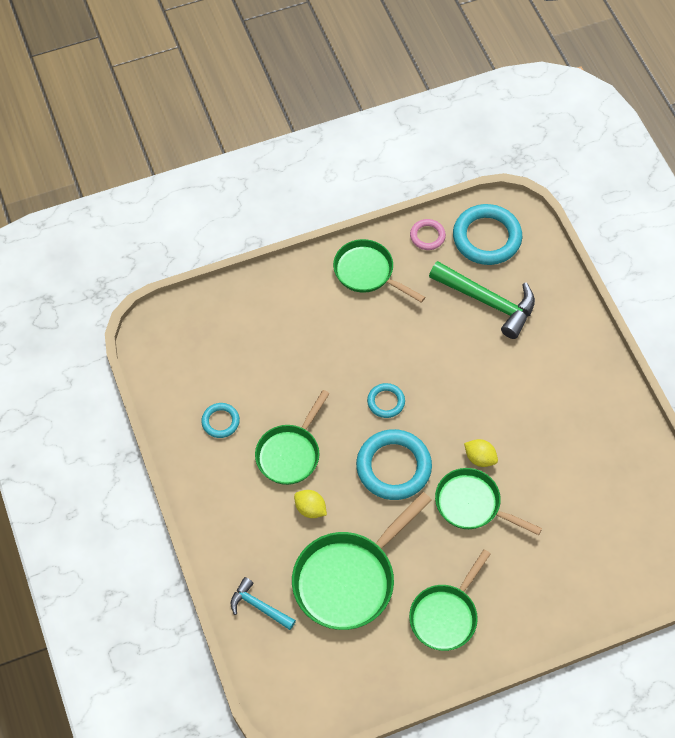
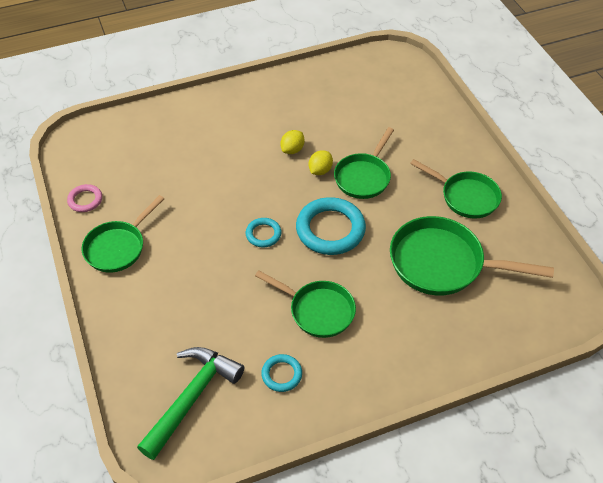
camera: 90 degrees left, 10 degrees down
(259, 606) = (480, 334): turquoise hammer -> none
(310, 509) = (376, 293): yellow lemon -> yellow lemon (292, 150)
(349, 579) = (442, 263): green pan -> green pan turned 150 degrees clockwise
(486, 237) = (96, 158): turquoise ring -> none
(488, 302) = (165, 159): green hammer -> green hammer (192, 397)

